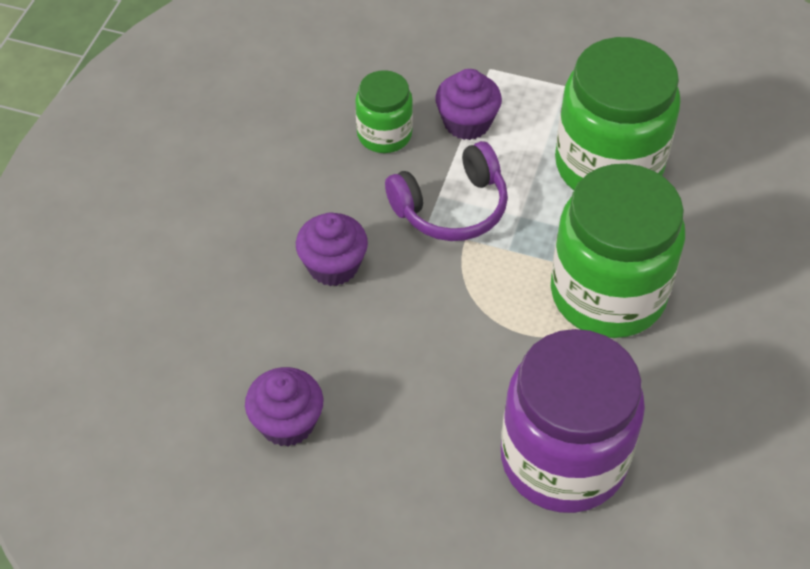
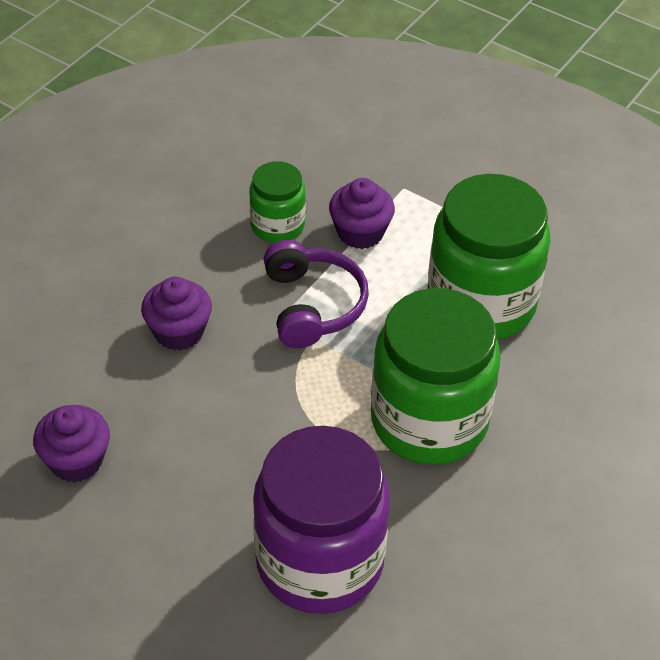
camera: 15 degrees right, 5 degrees down
(451, 207) = (312, 305): purple headphones -> purple headphones turned 90 degrees counterclockwise

